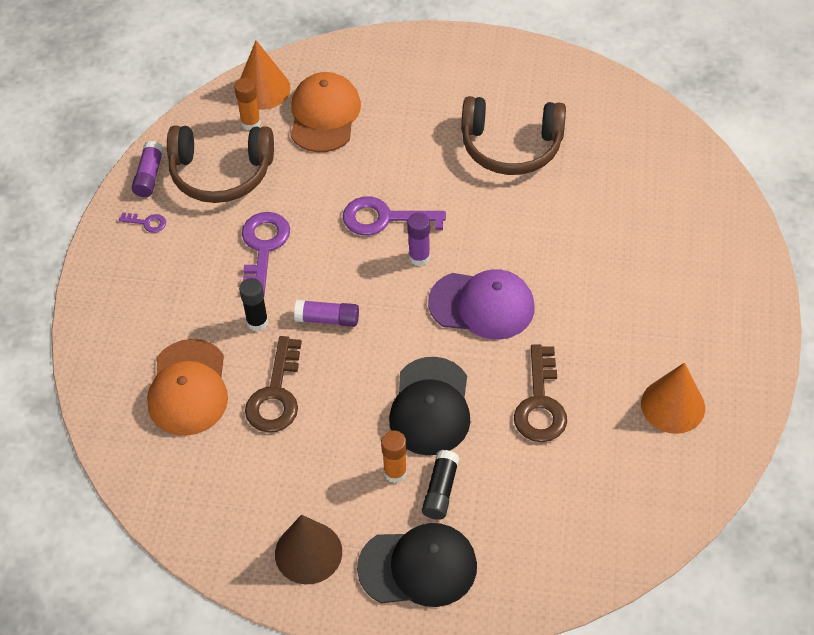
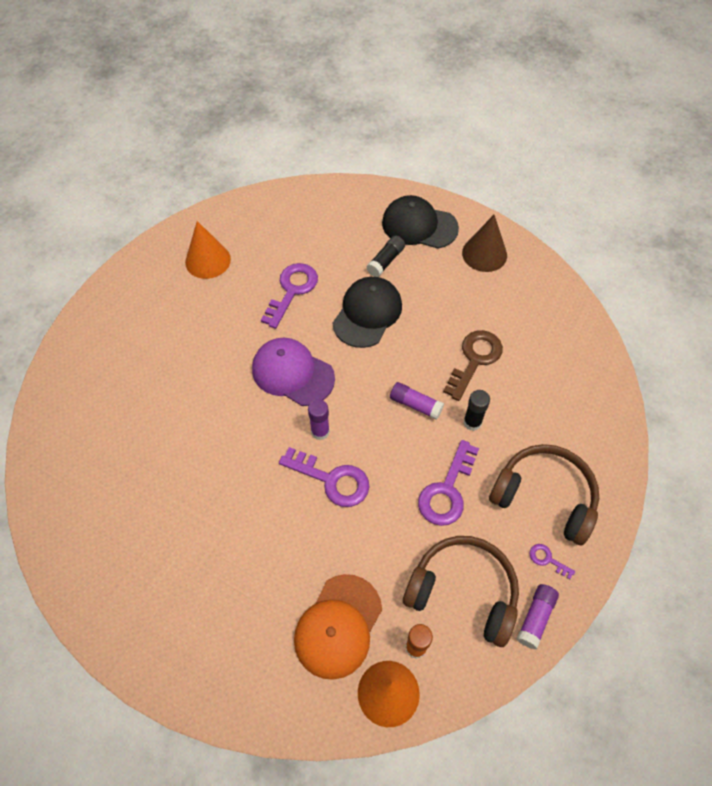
camera: 160 degrees left, 5 degrees up
(188, 388) = (540, 387): orange cap -> none
(395, 472) = (410, 281): orange glue stick -> none
(511, 146) = (184, 513): brown headphones -> brown headphones (544, 497)
(540, 403) = (292, 290): brown key -> purple key

